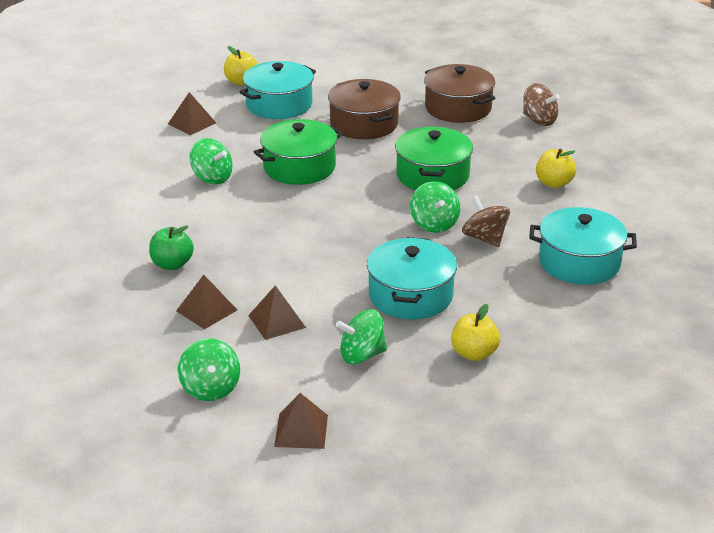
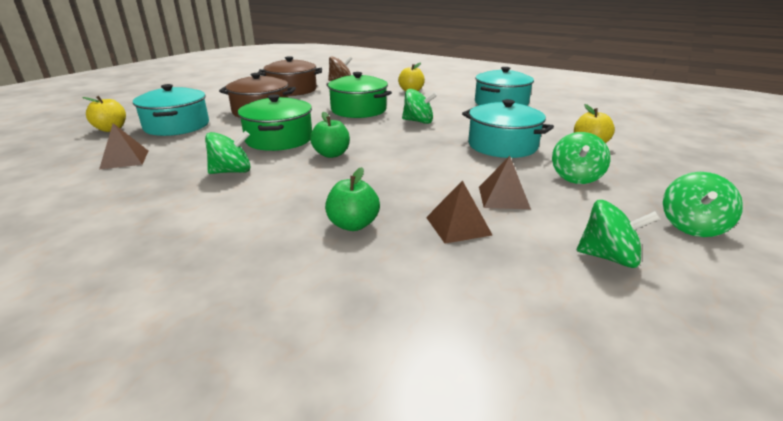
camera: 60 degrees left, 5 degrees down
(290, 207) = (331, 154): none -> green apple
(301, 430) = (692, 226): brown pyramid -> green spinning top
(485, 238) = (451, 114): brown spinning top -> none

